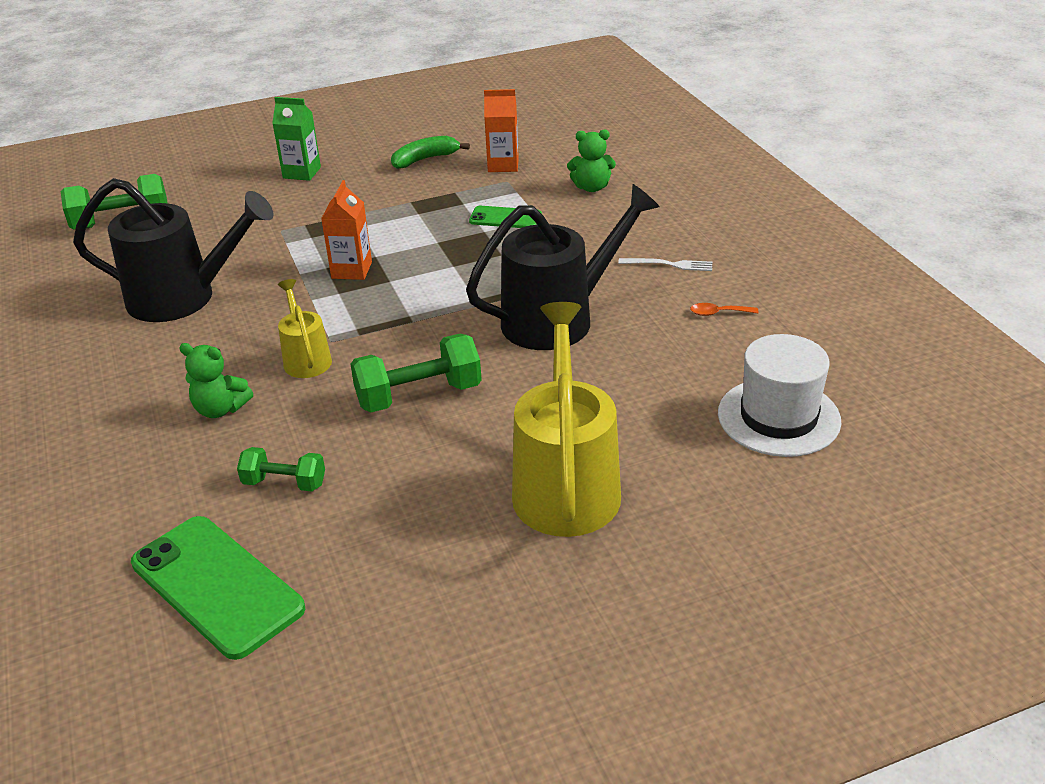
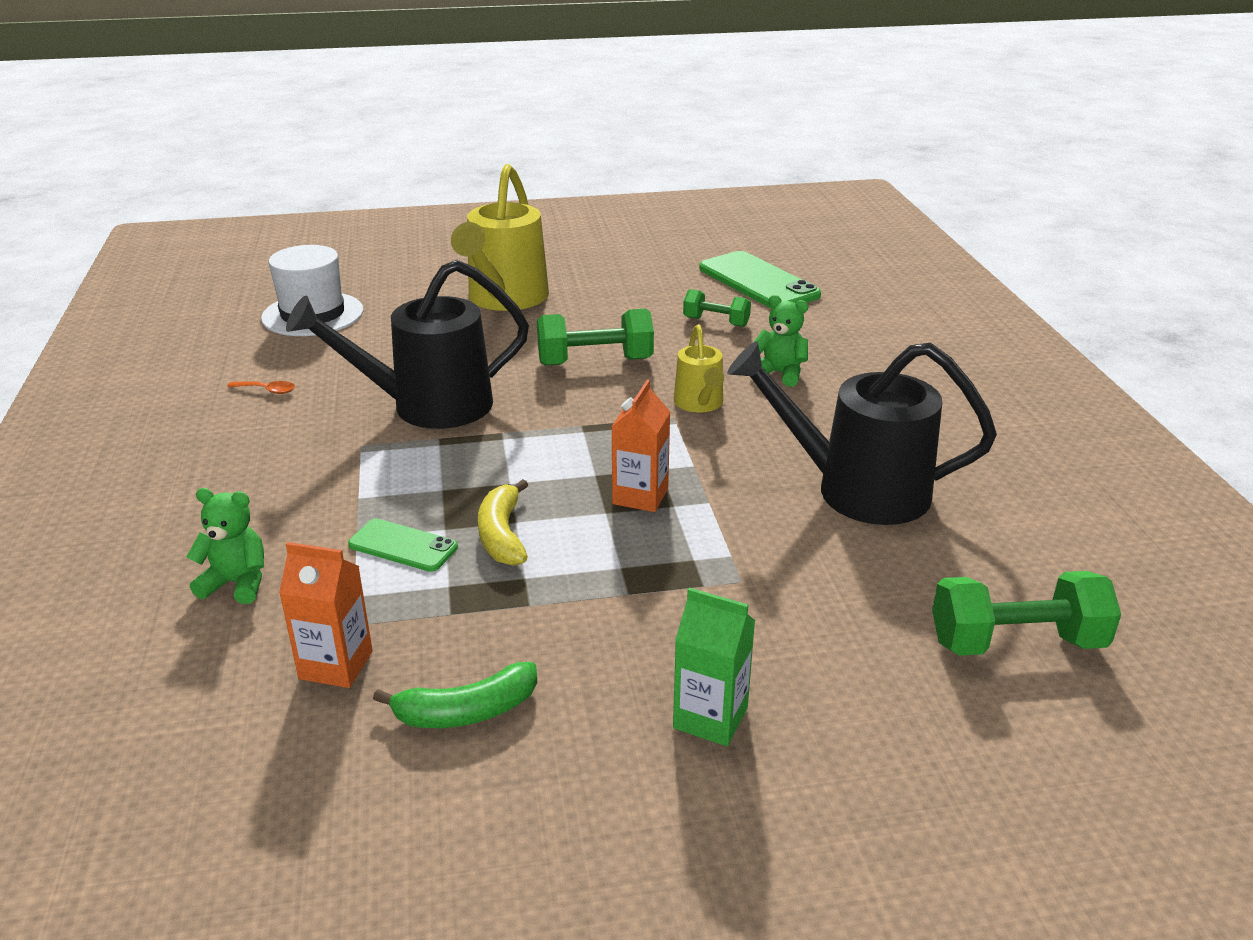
camera: 170 degrees left, 5 degrees down
(443, 233) = (502, 535): none -> yellow banana
(669, 265) = (259, 446): white fork -> none

